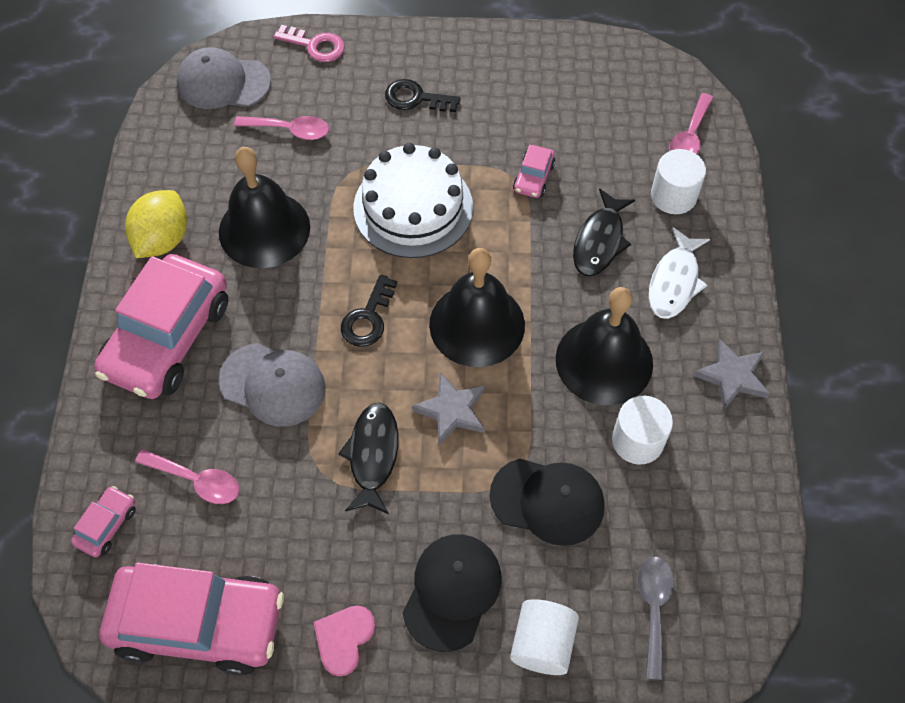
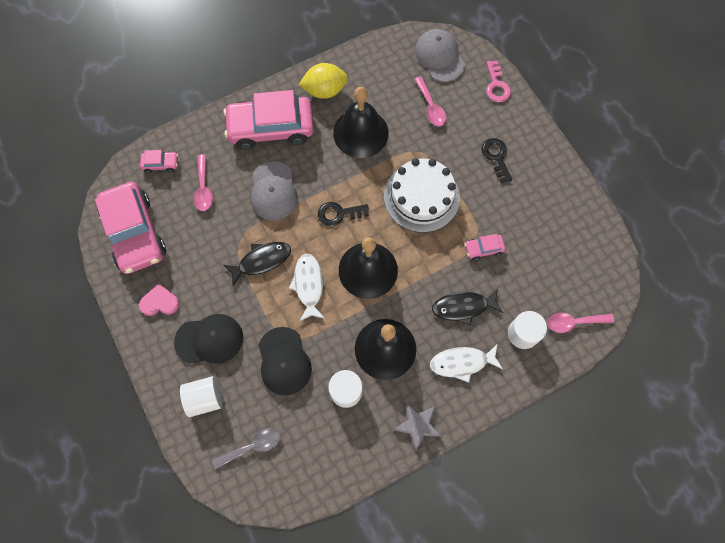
camera: 60 degrees right, 10 degrees up
(451, 411) = (308, 285): grey star -> white fish

